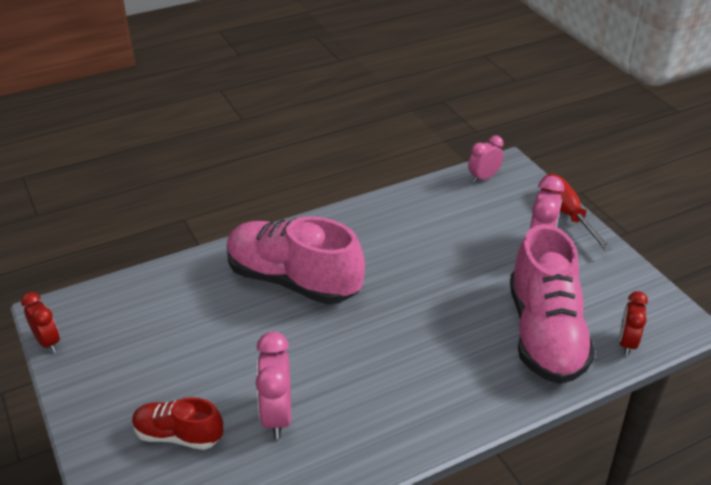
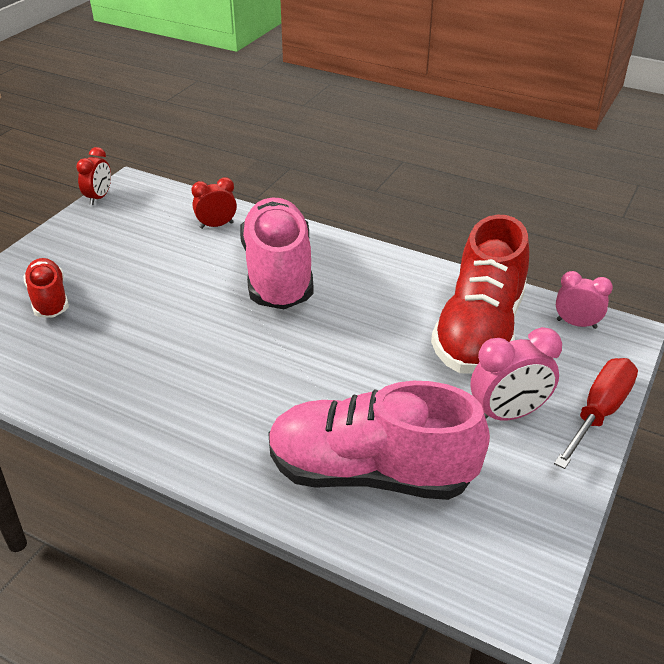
camera: 55 degrees right, 0 degrees up
(277, 415) = (107, 339): pink clock -> none
(453, 219) = (479, 331): none -> red shoe
(545, 334) = (371, 473): pink shoe -> pink shoe turned 45 degrees clockwise
(626, 343) = (425, 553): red clock -> red clock (216, 225)

